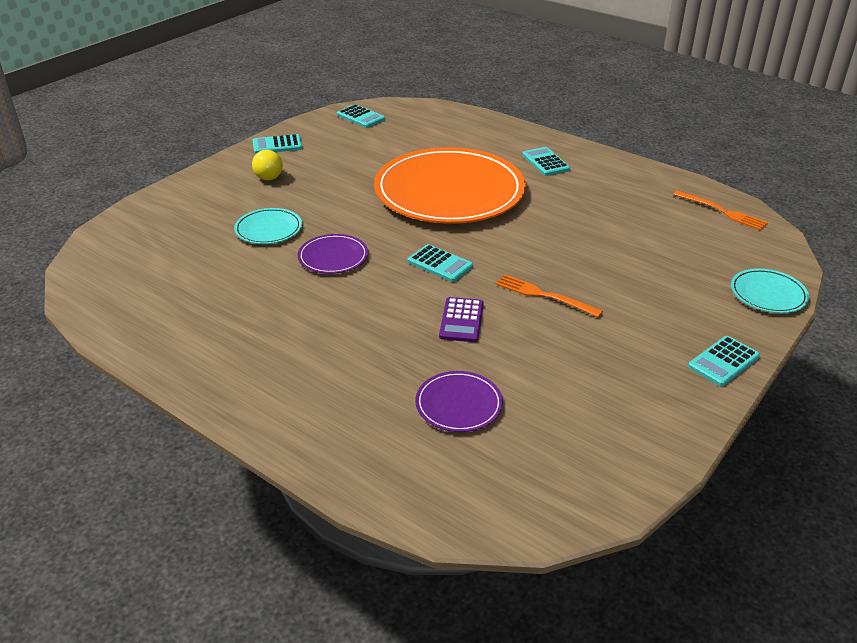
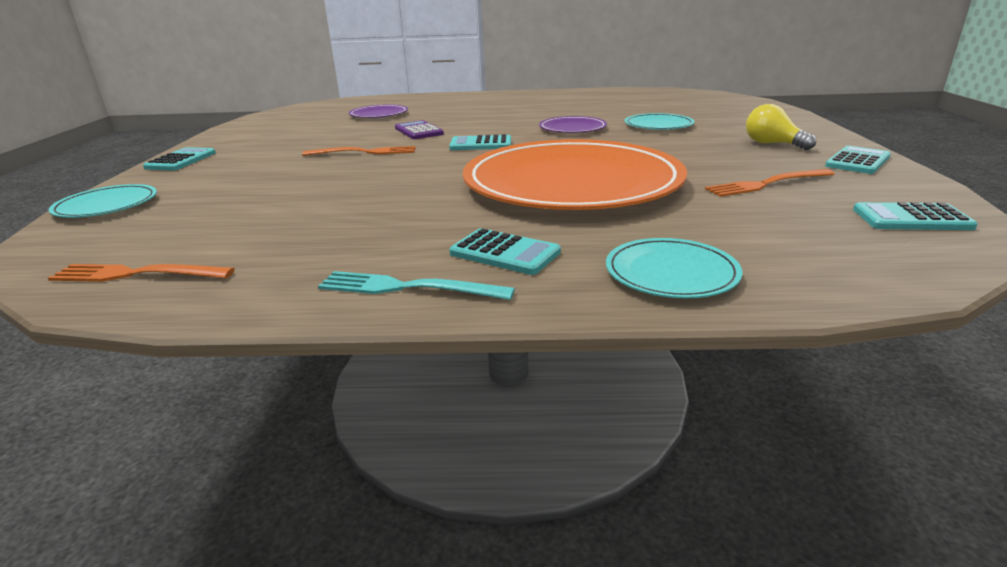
camera: 145 degrees right, 10 degrees down
(361, 151) = (766, 184): none -> orange fork
(496, 133) = (671, 273): none -> turquoise plate
(600, 161) = (407, 288): none -> turquoise fork

